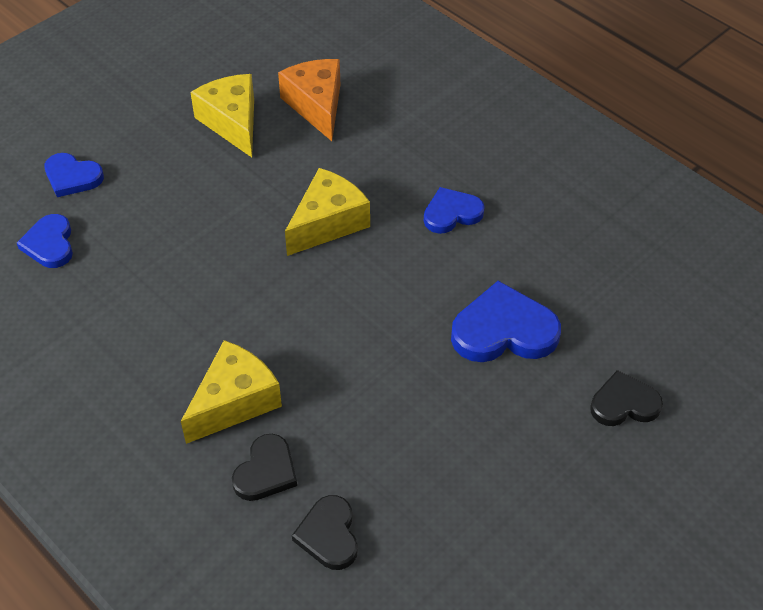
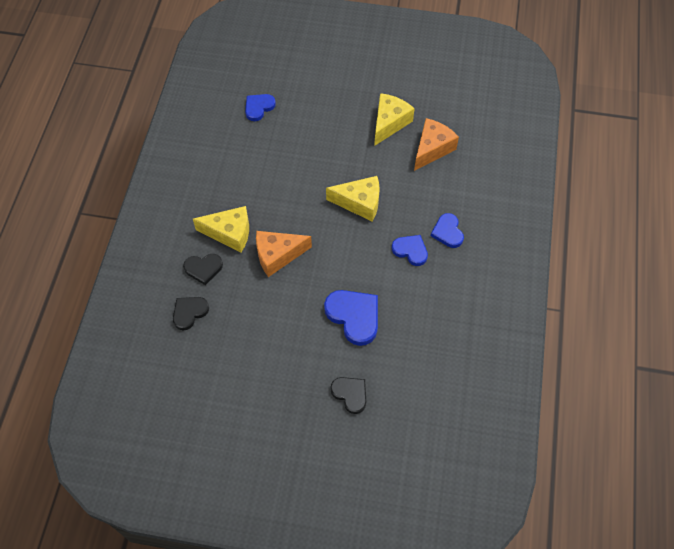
camera: 55 degrees right, 10 degrees up
(72, 177) = (302, 87): blue heart -> blue heart (447, 232)
(328, 363) = (277, 255): none -> orange cheese

